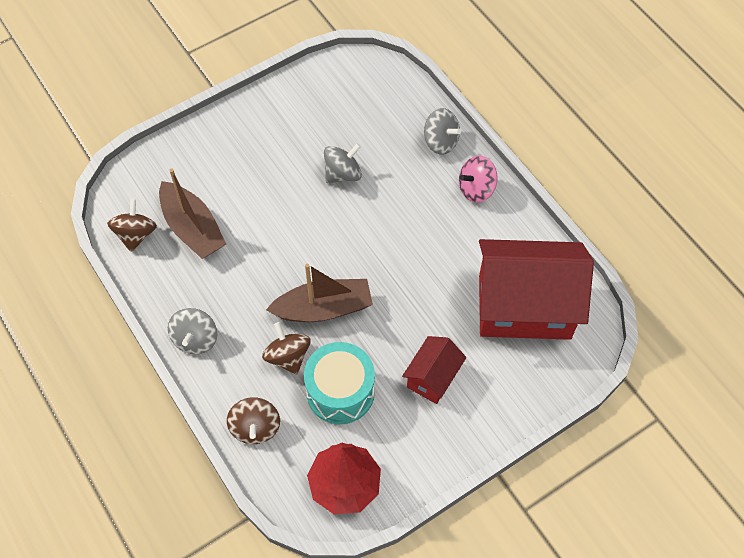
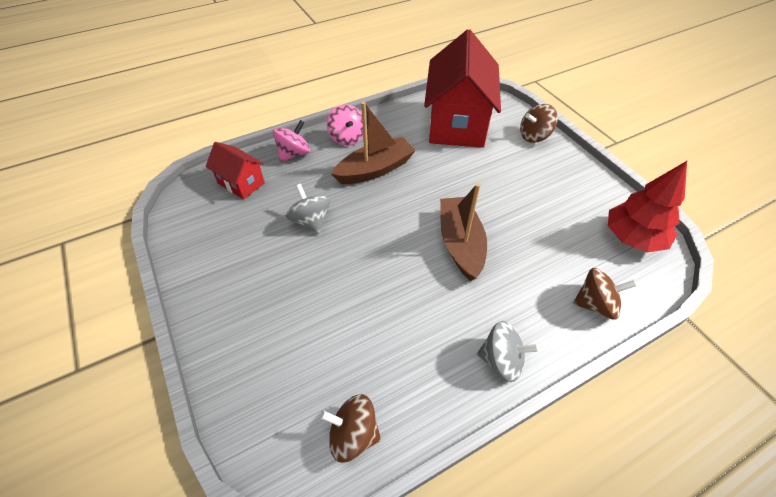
camera: 85 degrees left, 10 degrees down
(192, 228) = (353, 362): brown boat -> brown boat (375, 169)
(288, 356) = (514, 274): brown spinning top -> brown spinning top (534, 136)
(340, 391) = (545, 236): turquoise drum -> none
(433, 377) = (523, 176): red house -> red house (241, 183)
(440, 142) = (294, 154): grey spinning top -> pink spinning top

